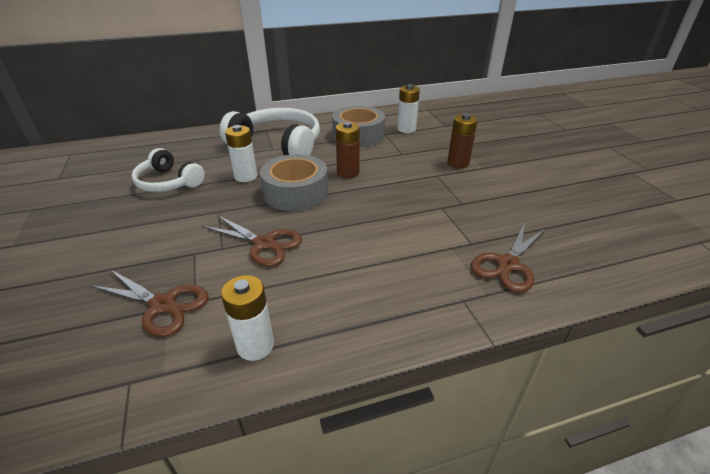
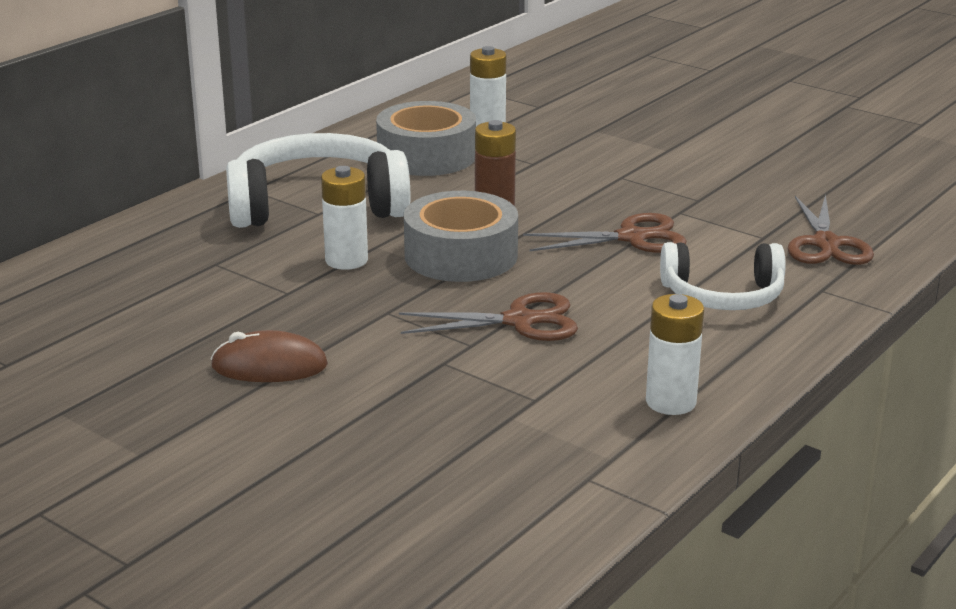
camera: 35 degrees left, 10 degrees down
(128, 220) = (269, 366): none -> brown mouse
(163, 305) = (503, 416): brown scissors -> brown scissors (632, 238)
(168, 182) = (231, 306): white headphones -> white headphones (723, 296)
(458, 163) = (628, 153): brown battery -> none

